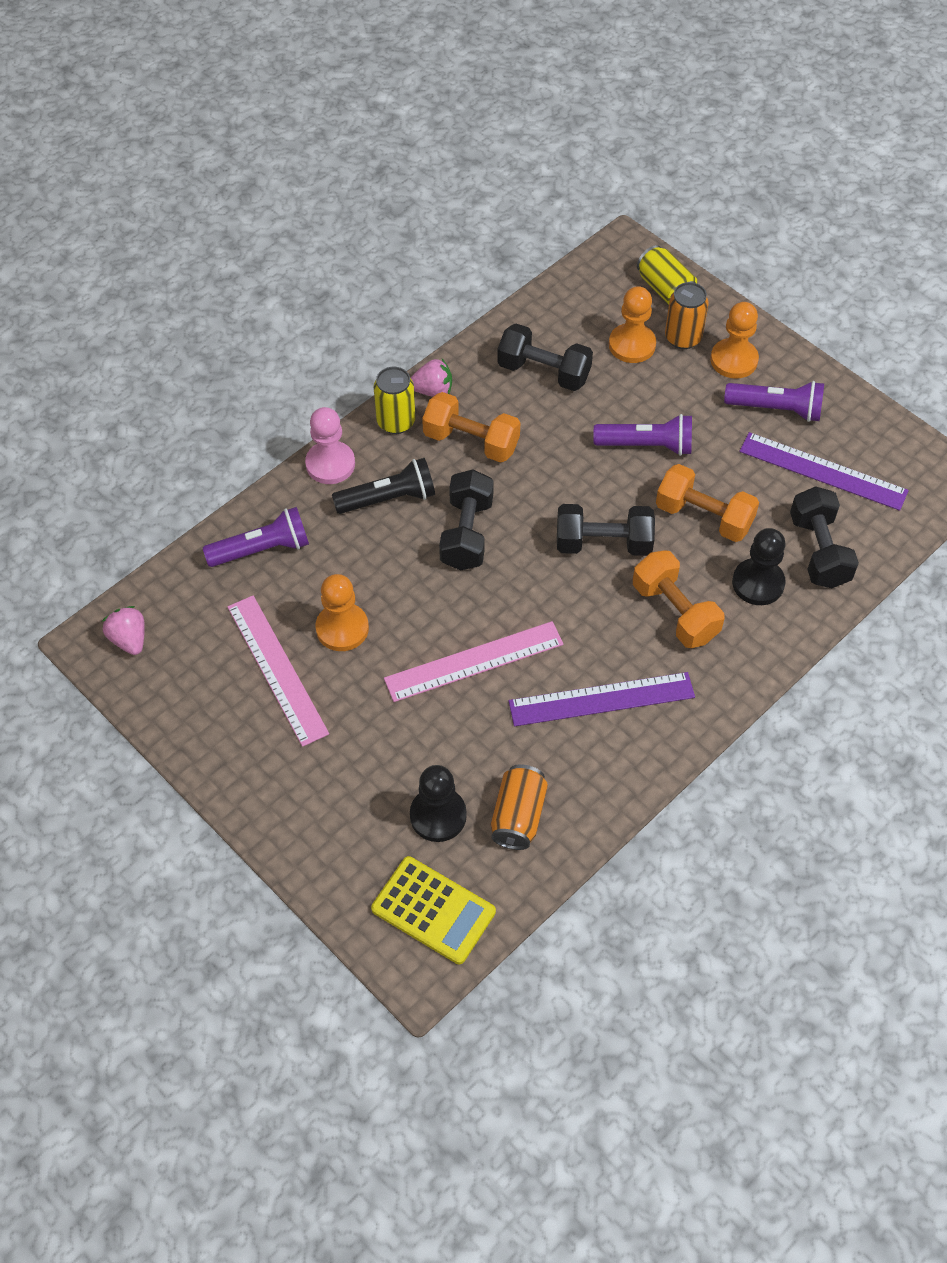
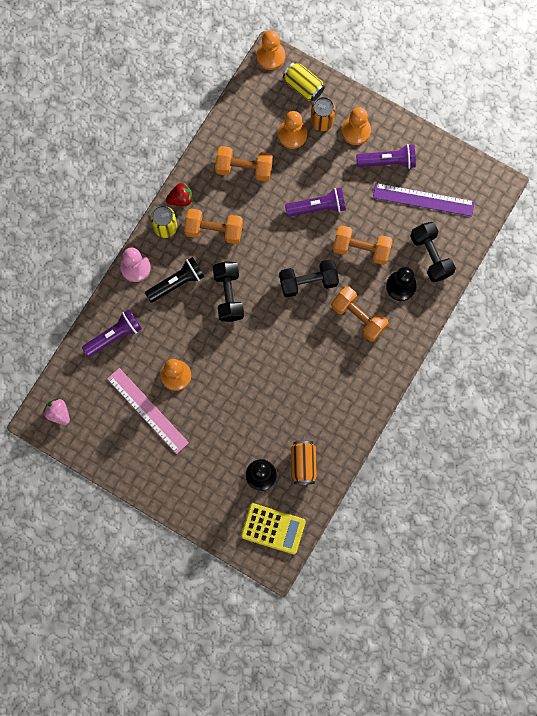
camera: 15 degrees left, 20 degrees up
(432, 390) = (181, 199): pink strawberry -> red strawberry
(474, 661) = (255, 377): pink ruler -> none
(544, 372) = (244, 168): black dumbbell -> orange dumbbell
(601, 699) = (331, 383): purple ruler -> none
(625, 245) = (270, 56): none -> orange pawn

